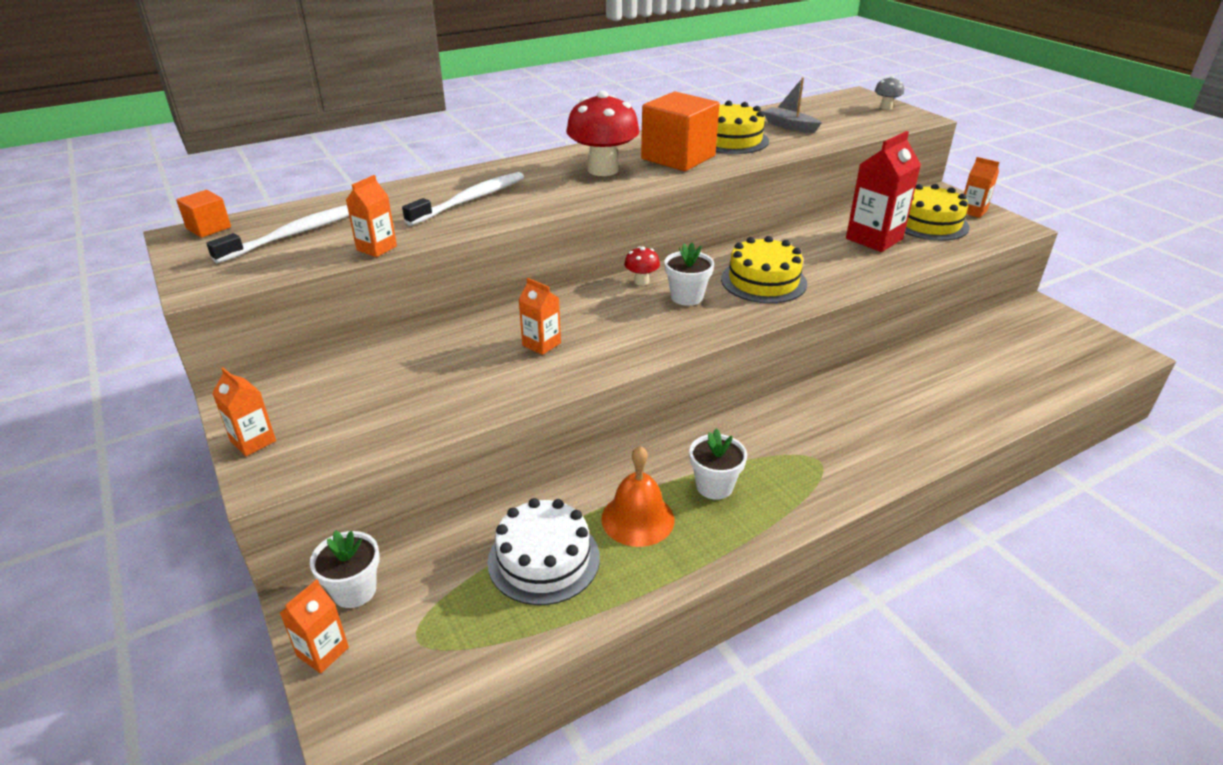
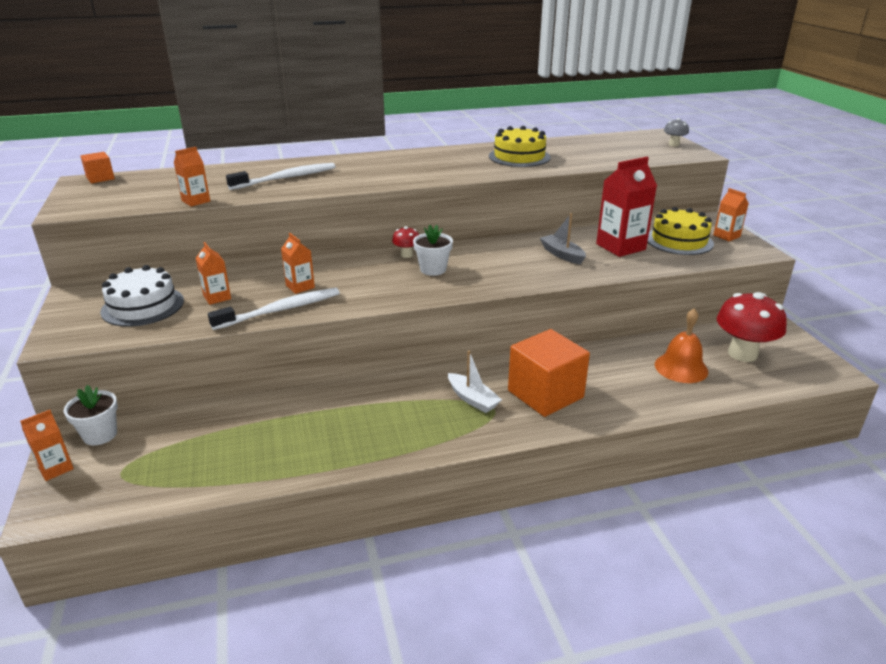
camera: 15 degrees right, 5 degrees down
(253, 441) = (65, 319): orange carton -> orange carton (217, 297)
(295, 234) = (151, 187): white toothbrush -> white toothbrush (280, 310)
(544, 559) = (239, 439): white cake -> white cake (143, 306)
(603, 170) = (400, 168): red mushroom -> red mushroom (742, 354)
(637, 519) = (325, 425): orange bell -> orange bell (681, 368)
(678, 157) = (466, 165): orange cube -> orange cube (545, 394)
(714, 486) = (398, 413): white flower pot -> none
(763, 281) = (503, 266): yellow cake -> none
(787, 452) = (472, 399): none -> white boat
(790, 126) = (577, 151): grey boat -> grey boat (562, 255)

